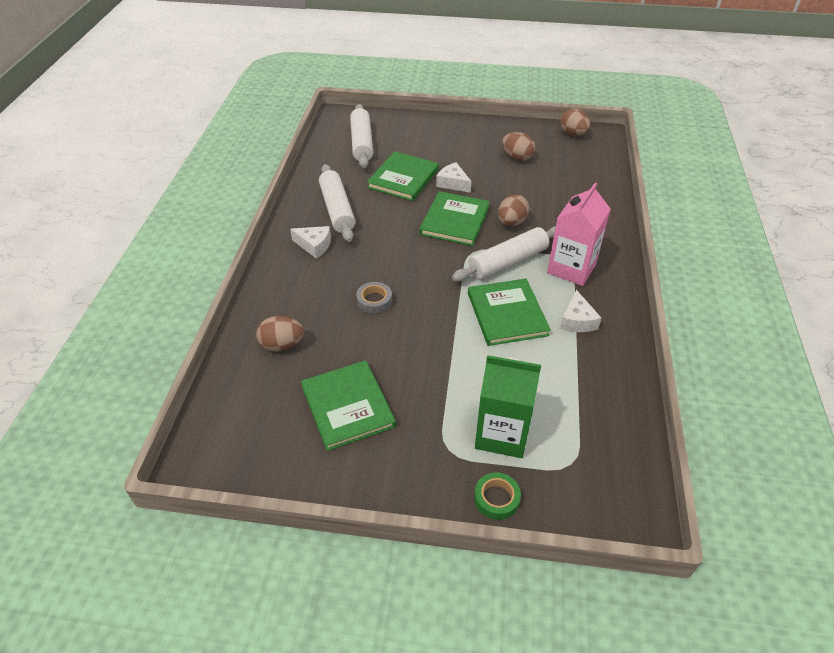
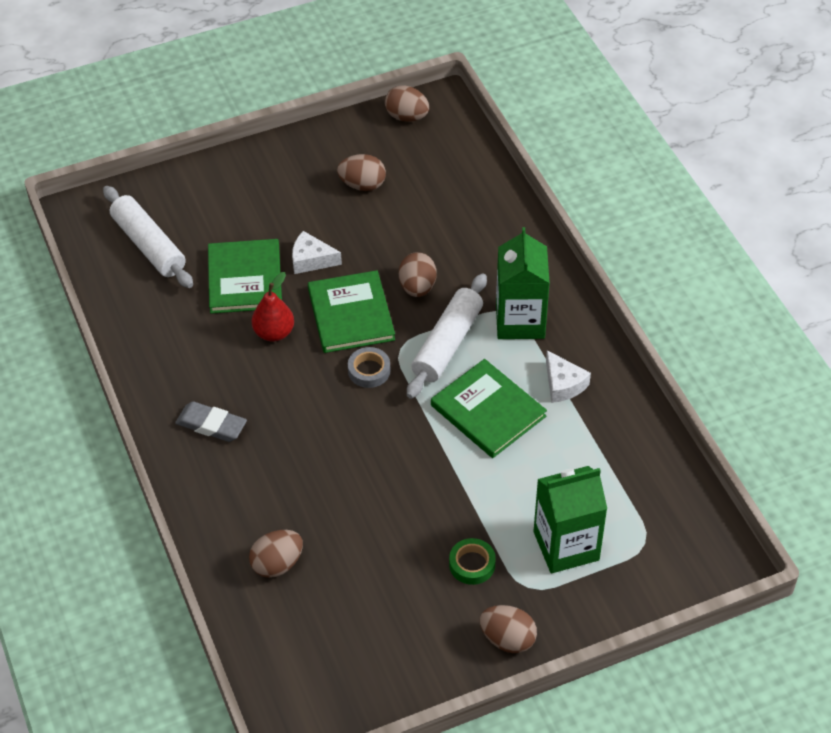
camera: 30 degrees left, 5 degrees up
(314, 245) = (211, 425): white cheese -> grey eraser
(337, 209) = (198, 362): white rolling pin -> none
(348, 406) = (400, 594): green book -> none
(374, 300) = (336, 463): grey tape -> grey tape (369, 371)
(397, 212) = (274, 333): none -> red pear
(403, 482) = (507, 639): none -> brown egg
(496, 498) = (600, 610): green tape -> green tape (472, 564)
(571, 268) = (520, 321): pink carton -> green carton

